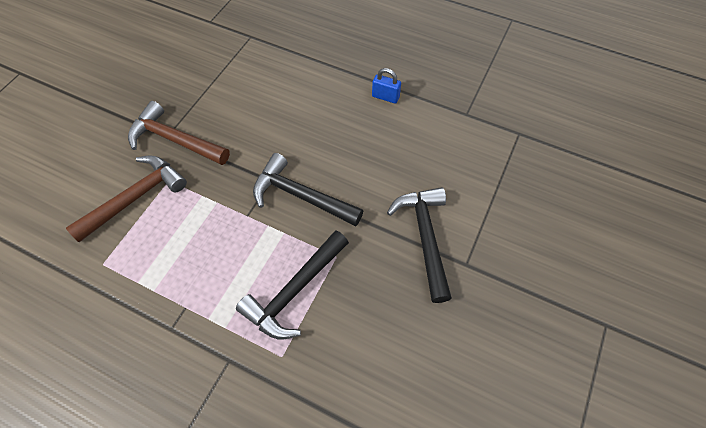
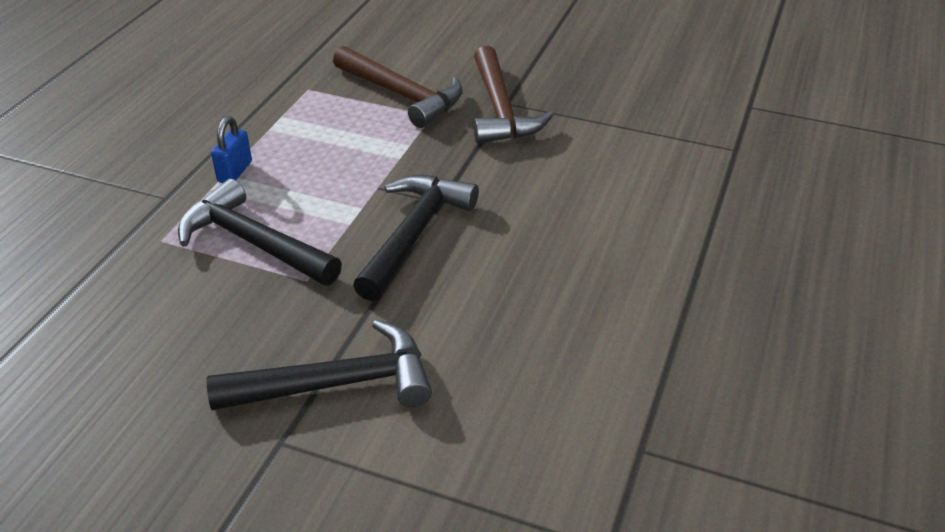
camera: 85 degrees right, 20 degrees down
(175, 140) = (500, 110): brown hammer -> brown hammer turned 150 degrees clockwise
(385, 97) = (650, 321): blue padlock -> blue padlock (235, 172)

